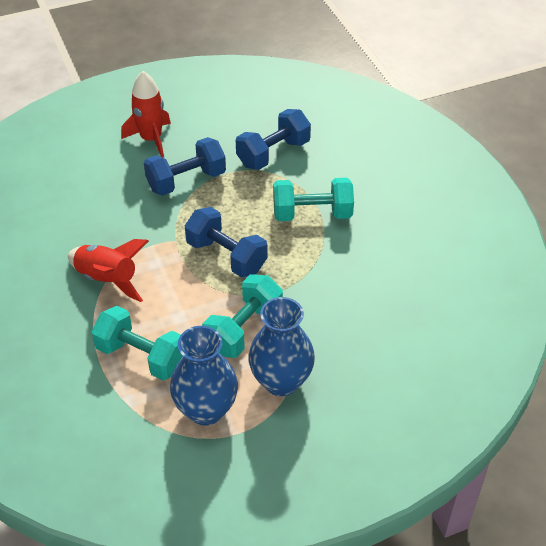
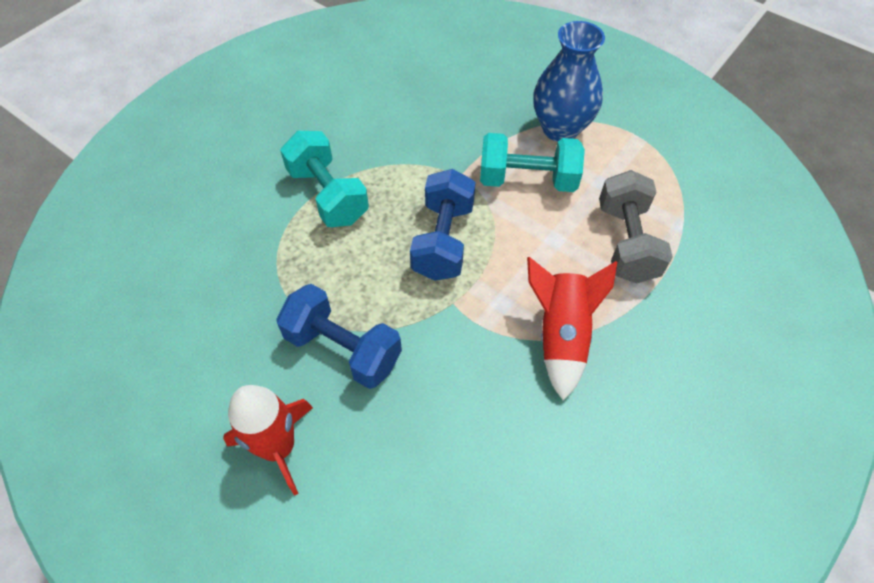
camera: 120 degrees left, 10 degrees up
(142, 356) = (626, 242): turquoise dumbbell -> grey dumbbell
(206, 410) = (634, 164): blue vase -> none
(273, 153) = (238, 279): blue dumbbell -> none

